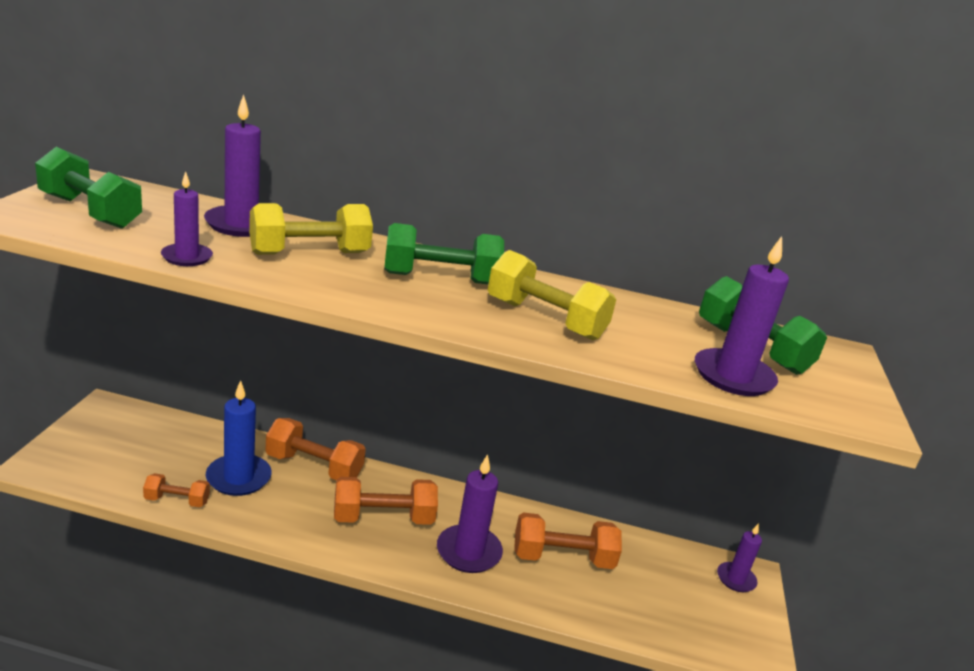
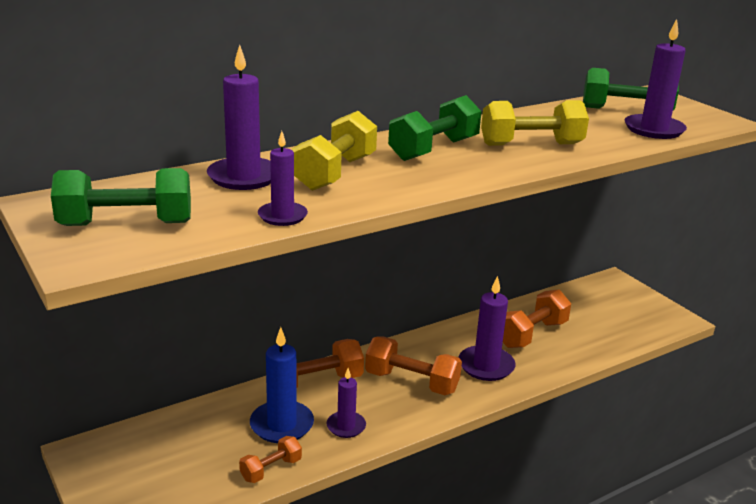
camera: 40 degrees left, 0 degrees up
(383, 518) = (411, 382): orange dumbbell -> orange dumbbell turned 75 degrees clockwise
(736, 579) = (613, 288): purple candle -> purple candle (346, 426)

